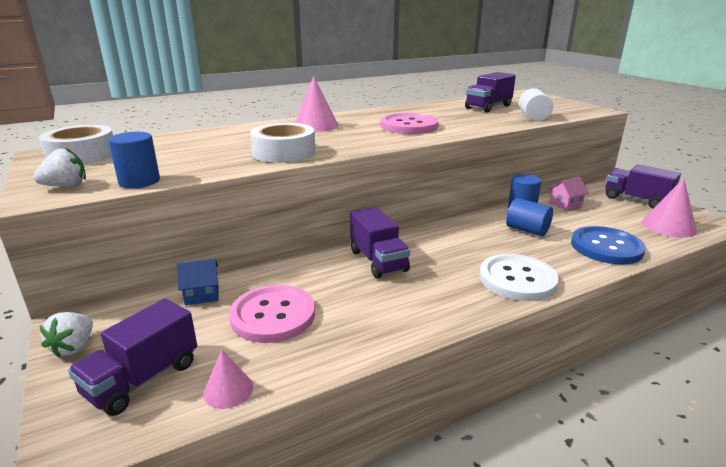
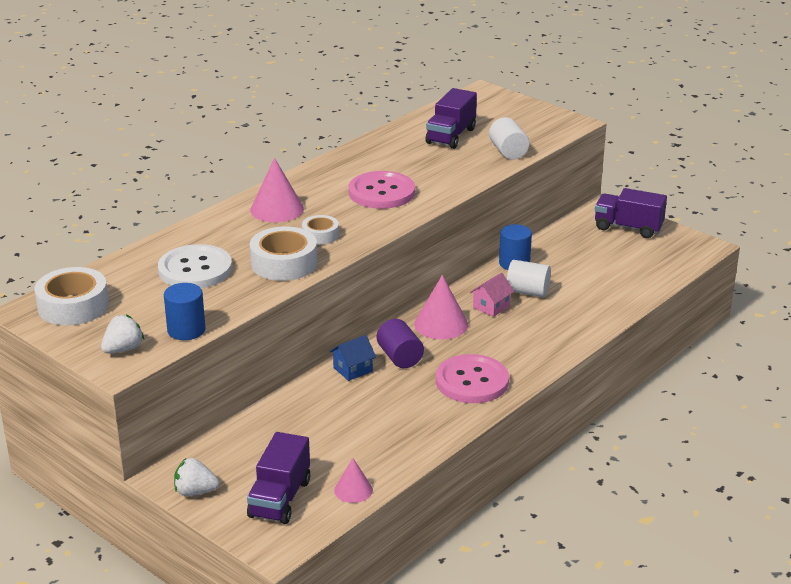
camera: 20 degrees left, 5 degrees up
(74, 347) = (195, 491): white strawberry -> white strawberry turned 105 degrees clockwise
(202, 294) = (259, 425): blue house -> blue house (353, 369)
(273, 315) = (341, 429): pink button -> pink button (472, 381)
(334, 141) = (320, 235): none -> white tape
(378, 261) = (400, 357): purple truck -> purple cylinder
(517, 279) = (534, 350): white button -> white button (195, 269)
(527, 230) = (527, 291): blue cylinder -> white cylinder
(566, 204) = (558, 248): pink house -> pink house (491, 307)
(606, 247) = (605, 298): blue button -> none
(668, 226) = (660, 260): pink cone -> pink cone (441, 324)

